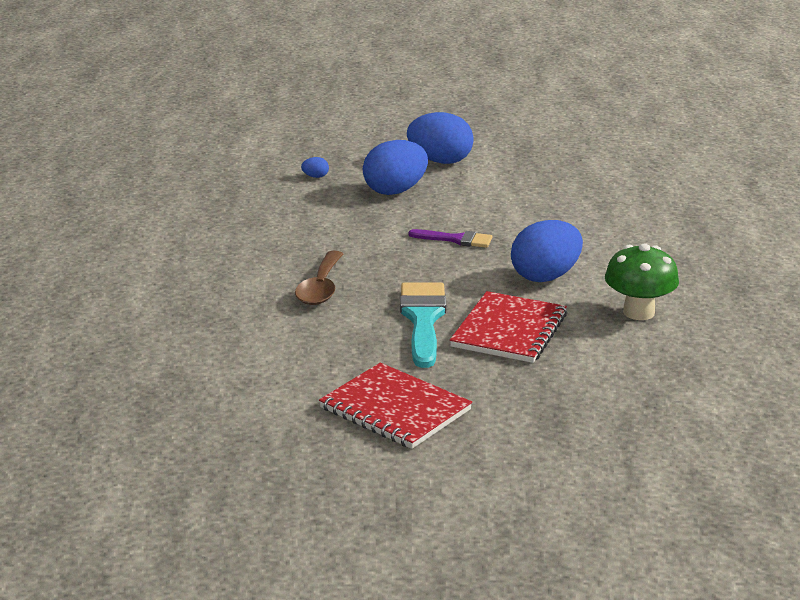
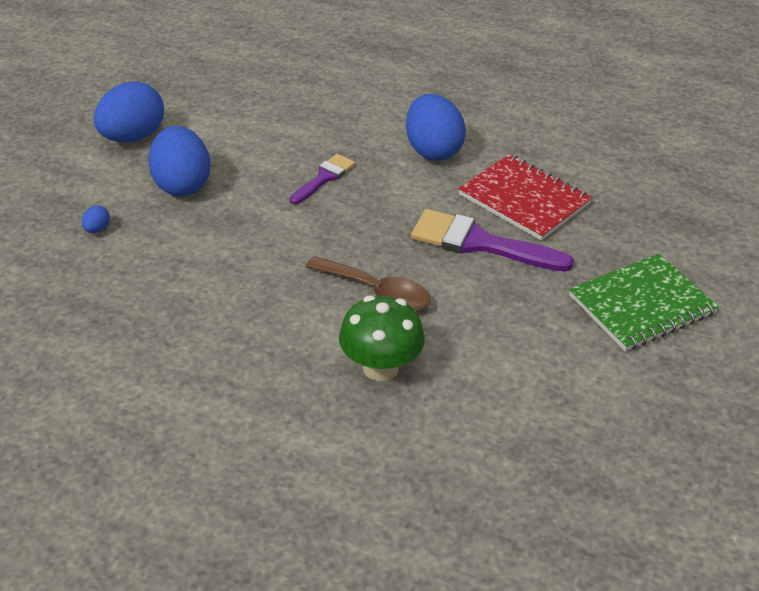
camera: 70 degrees left, 15 degrees up
(395, 409) = (641, 304): red notebook -> green notebook
(423, 319) = (479, 243): turquoise brush -> purple brush
(638, 312) = (524, 124): green mushroom -> green mushroom (380, 368)

